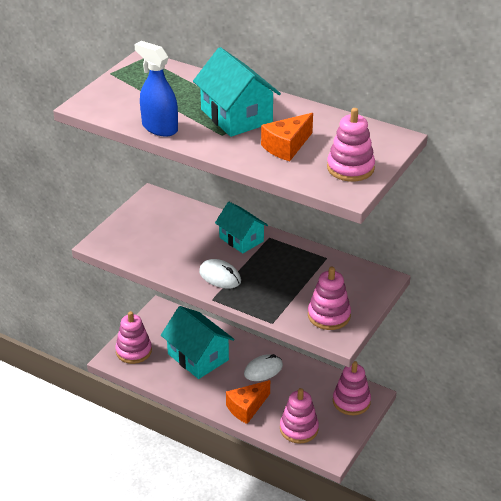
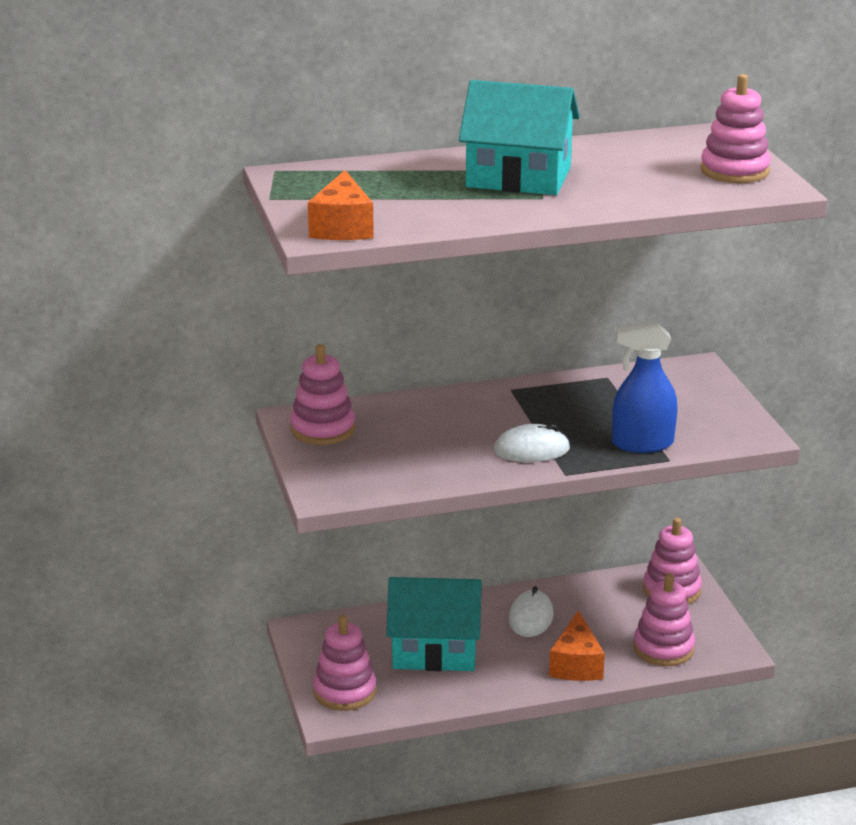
camera: 45 degrees left, 10 degrees down
(159, 128) = (460, 219): blue spray bottle -> blue spray bottle (642, 444)
(241, 239) = (485, 406): turquoise house -> none
(286, 146) = (633, 180): orange cheese -> orange cheese (342, 227)
(329, 316) = (710, 423): pink stacking toy -> pink stacking toy (322, 429)

